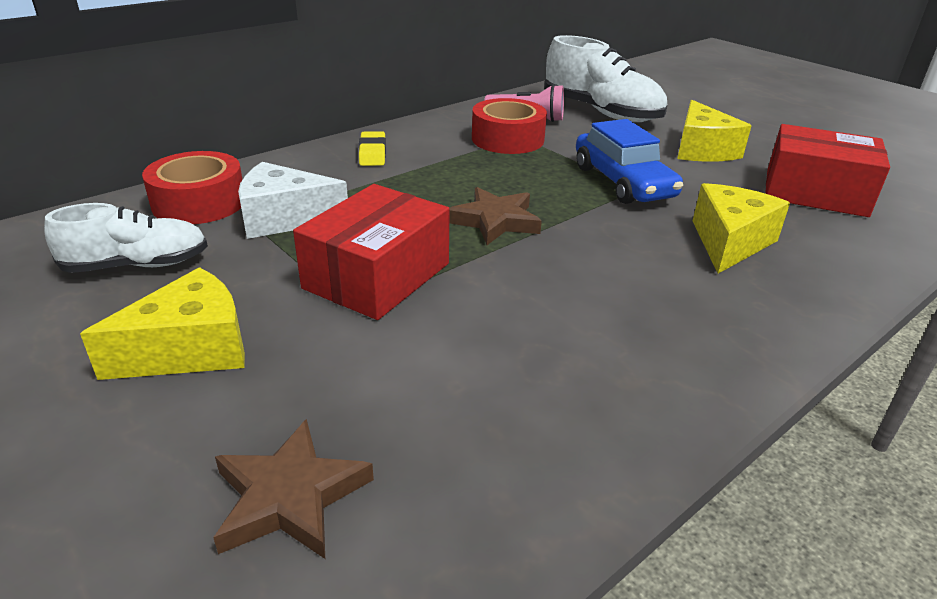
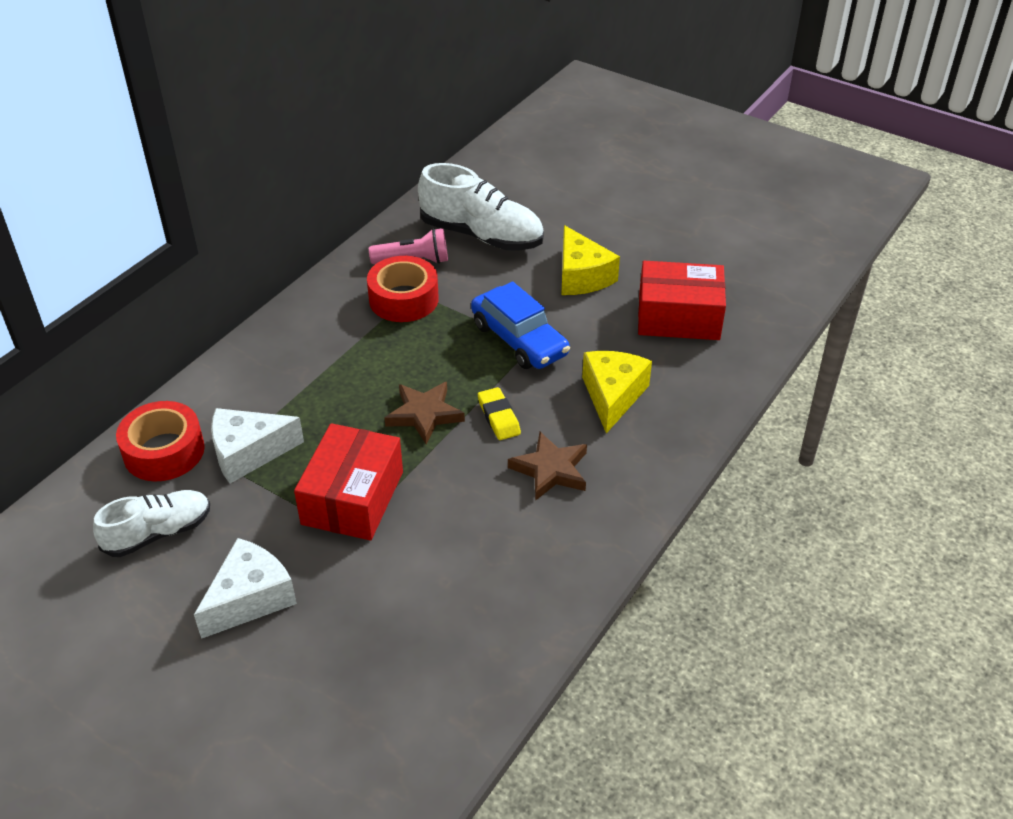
camera: 15 degrees left, 10 degrees up
(190, 349) = (250, 598): yellow cheese -> white cheese
(289, 496) = (373, 683): brown star -> brown star (550, 470)
(372, 153) = (286, 349): yellow eraser -> yellow eraser (498, 417)

